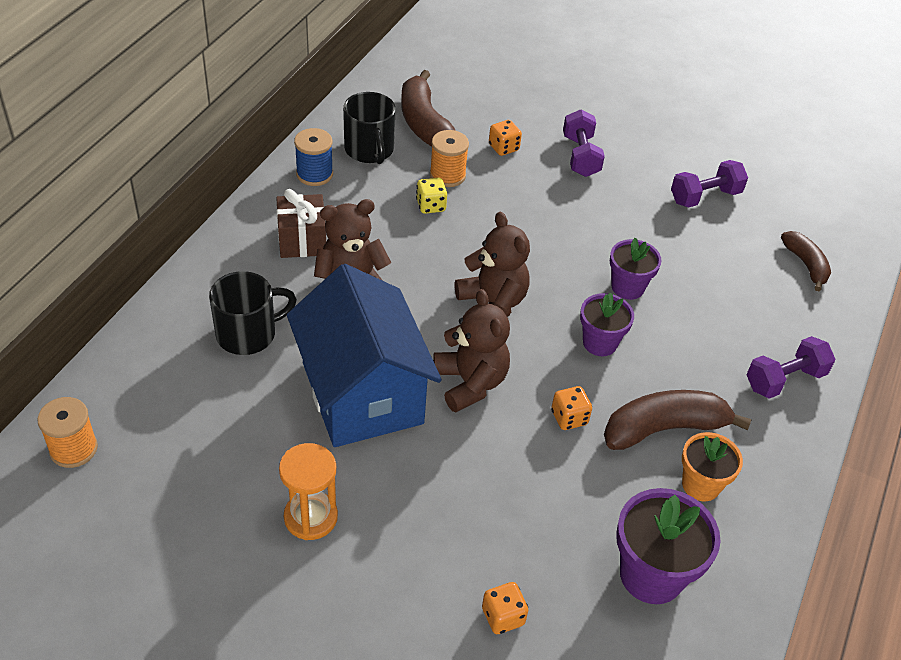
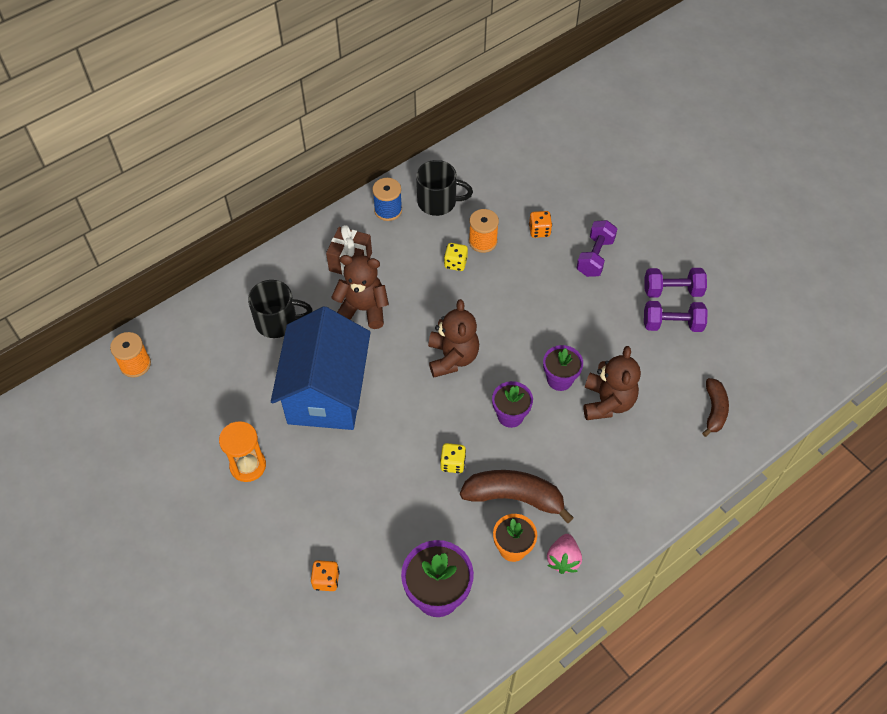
camera: 30 degrees right, 10 degrees up
(369, 150) = (438, 202): black mug -> black mug turned 90 degrees counterclockwise
(424, 123) = (492, 191): brown banana -> none
(470, 383) = (401, 412): brown teddy bear -> brown teddy bear (607, 402)
(569, 418) = (453, 463): orange dice -> yellow dice
(764, 474) = (563, 559): none -> pink strawberry
(784, 380) = (629, 496): purple dumbbell -> purple dumbbell (672, 291)

